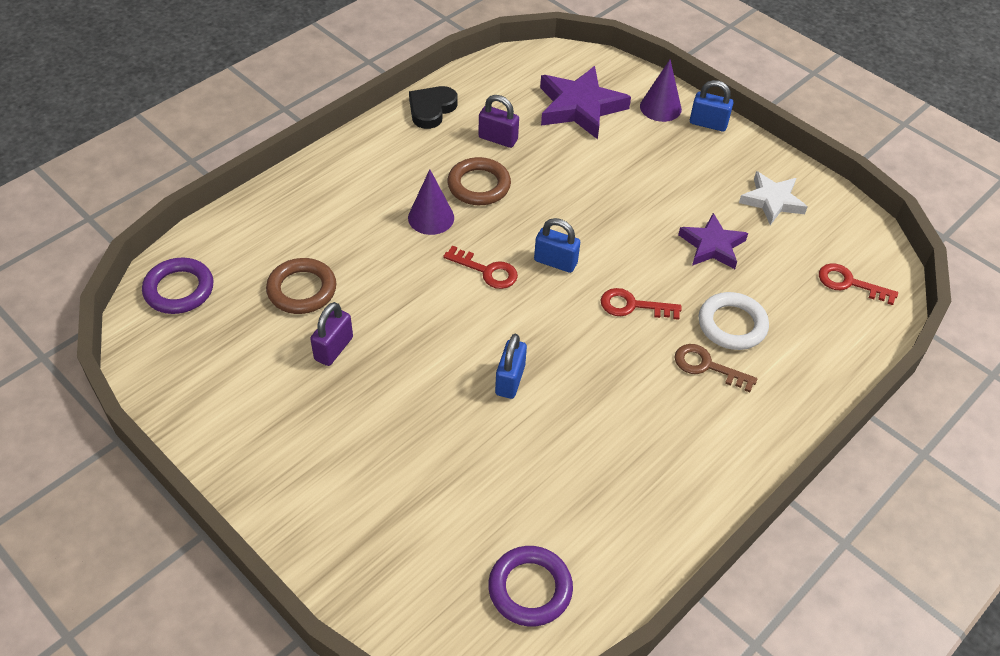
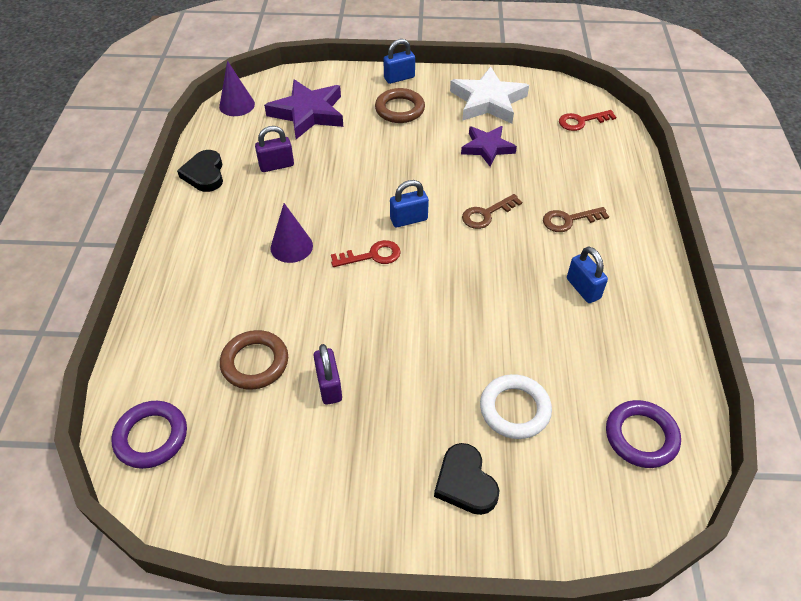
camera: 40 degrees left, 0 degrees up
(347, 499) = (465, 482): none -> black heart
(479, 185) = (300, 204): brown ring -> brown ring (399, 109)
(510, 380) = (471, 315): blue padlock -> blue padlock (583, 288)
(632, 306) = (486, 214): red key -> brown key
(660, 107) = (359, 84): purple cone -> purple cone (237, 105)
(732, 325) = (552, 186): white ring -> white ring (514, 409)
(772, 201) = (488, 101): white star -> white star, size x1.53

